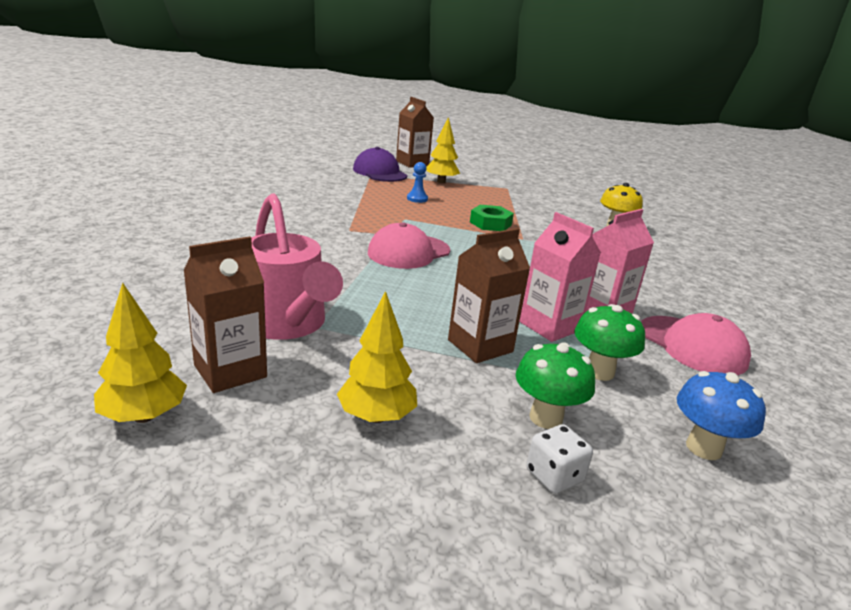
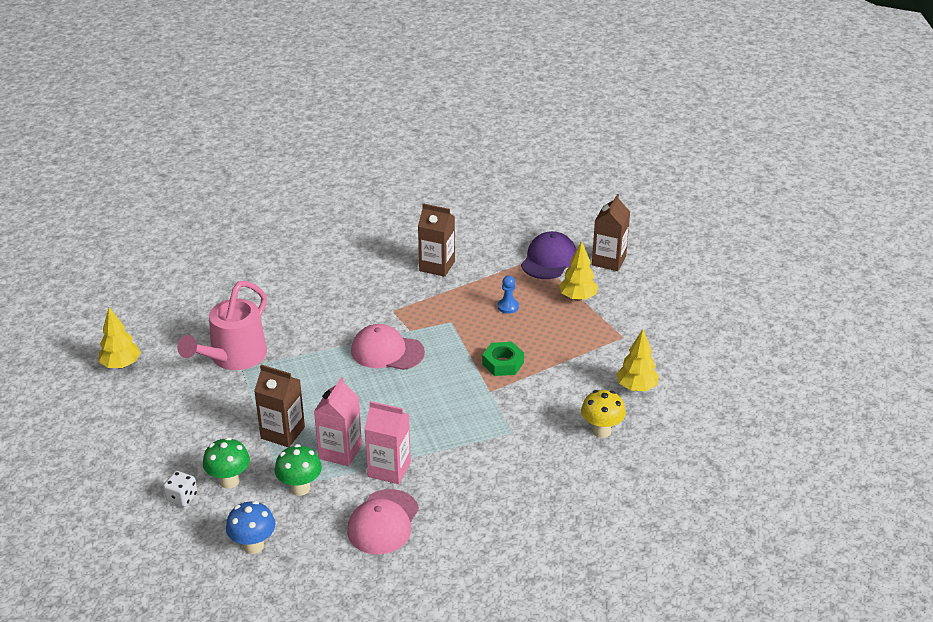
camera: 60 degrees right, 10 degrees up
(230, 371) = (173, 366): brown carton -> brown carton (437, 266)
(376, 416) = (179, 426): yellow tree -> yellow tree (636, 387)

